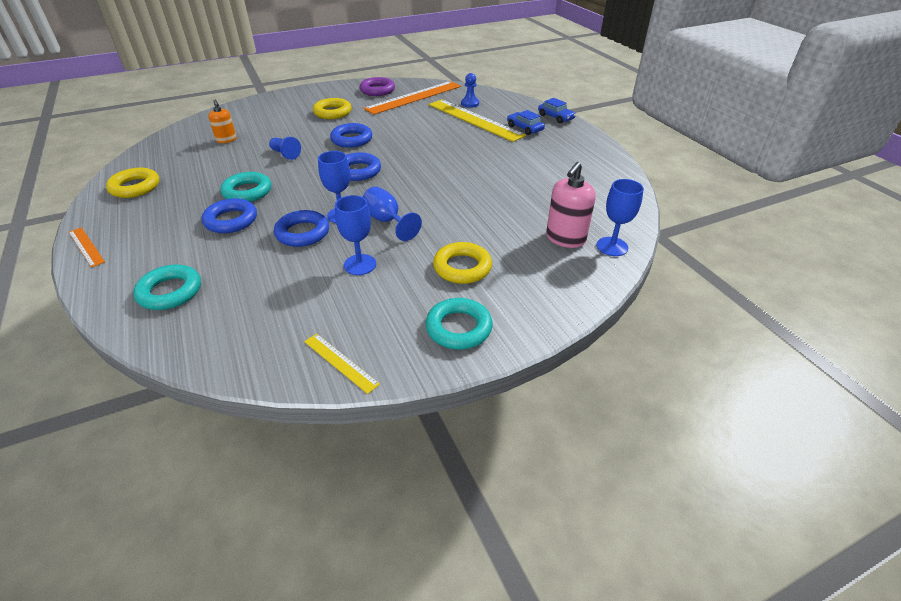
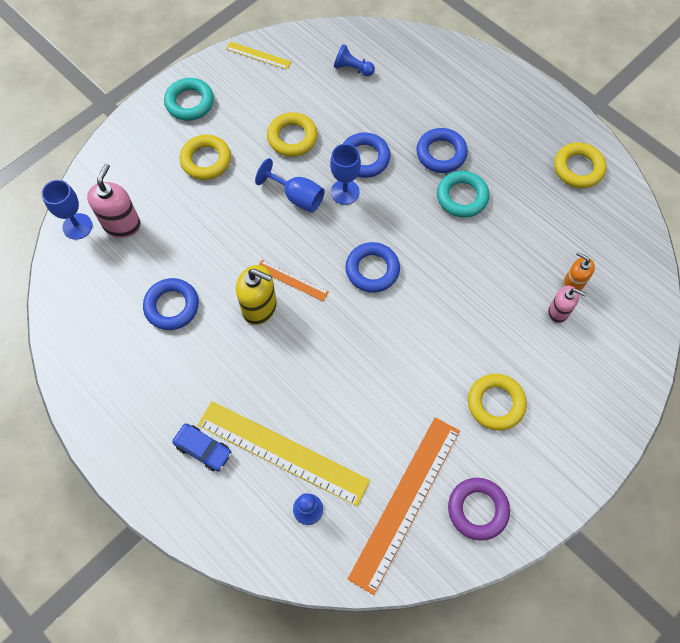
camera: 160 degrees right, 25 degrees up
(86, 246) = (530, 88): orange ruler -> orange ruler (292, 280)
(170, 292) = (418, 70): turquoise ring -> none
(252, 132) = (558, 311): none -> pink soap dispenser
(285, 154) = (478, 276): blue pawn -> blue pawn (352, 68)
(352, 139) = (422, 336): blue ring -> blue ring (172, 306)
(360, 265) = (292, 137): blue goblet -> yellow ring
(458, 171) = (259, 307): none -> yellow soap dispenser
(555, 117) = (163, 504): blue car -> none

